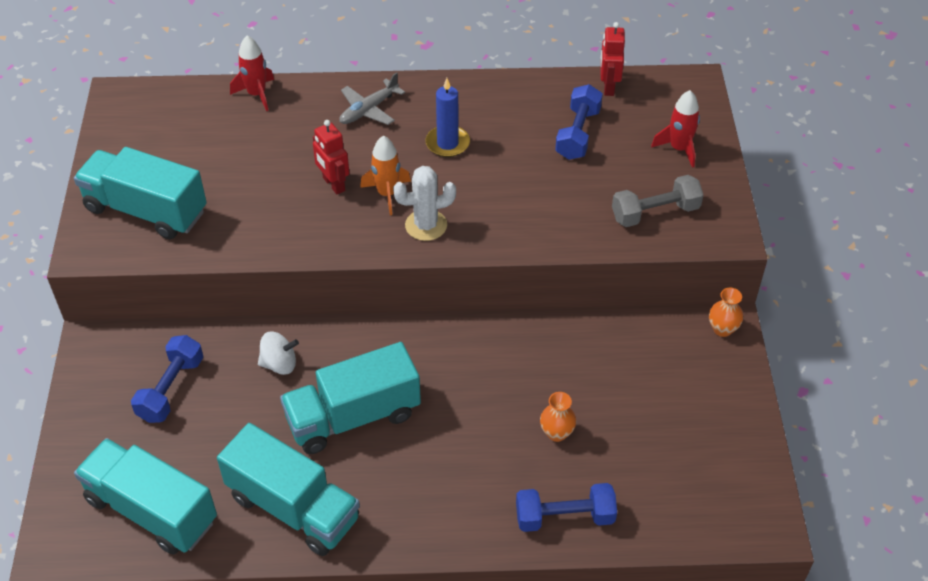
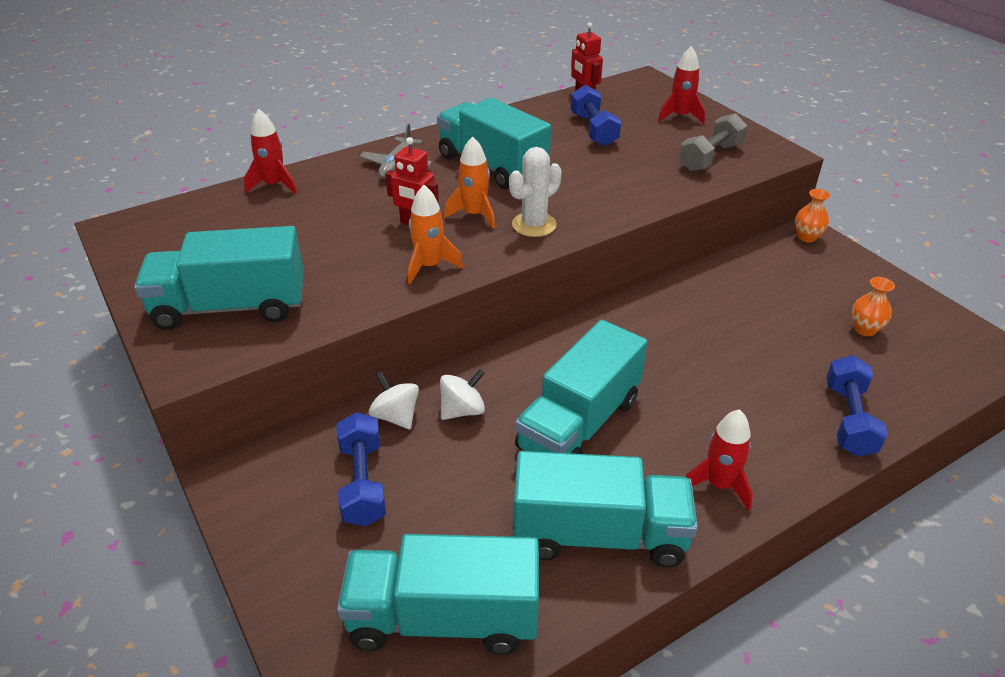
camera: 30 degrees left, 10 degrees down
(230, 346) = (396, 416): none -> white spinning top
(310, 233) = (429, 266): none -> orange rocket
(410, 515) = (719, 485): none -> red rocket
(447, 143) = (492, 166): blue candle -> turquoise truck
(556, 433) = (769, 358): orange vase -> orange vase (865, 329)
(564, 517) = (848, 419): blue dumbbell -> blue dumbbell turned 45 degrees counterclockwise

